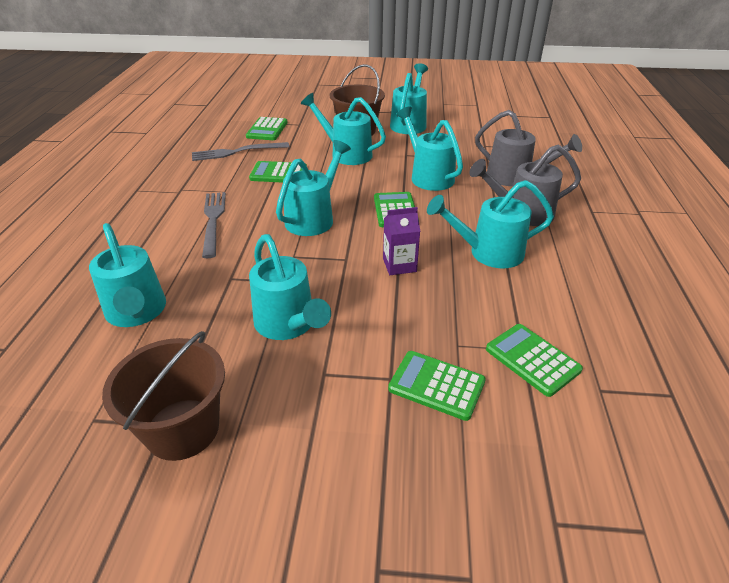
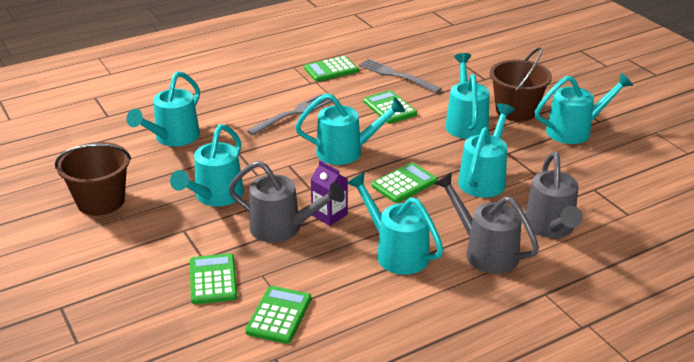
camera: 55 degrees right, 5 degrees down
(267, 129) = (452, 70): green calculator -> green calculator (331, 70)
(392, 300) = (283, 228): none -> grey watering can

